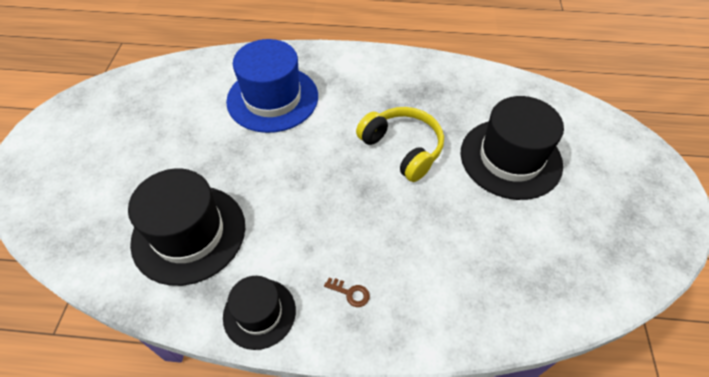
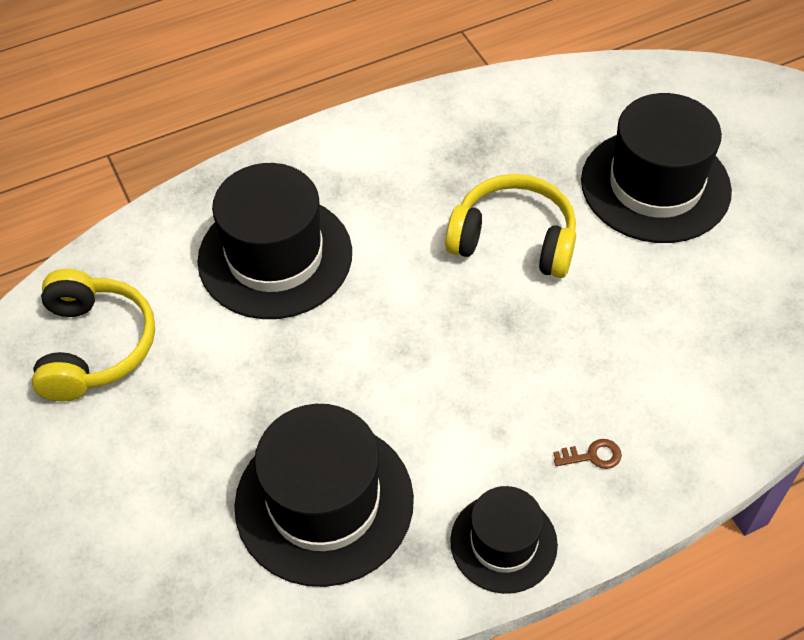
camera: 30 degrees left, 0 degrees up
(157, 100) = (95, 346): none -> yellow headphones
(272, 98) = (275, 256): blue hat -> black hat

